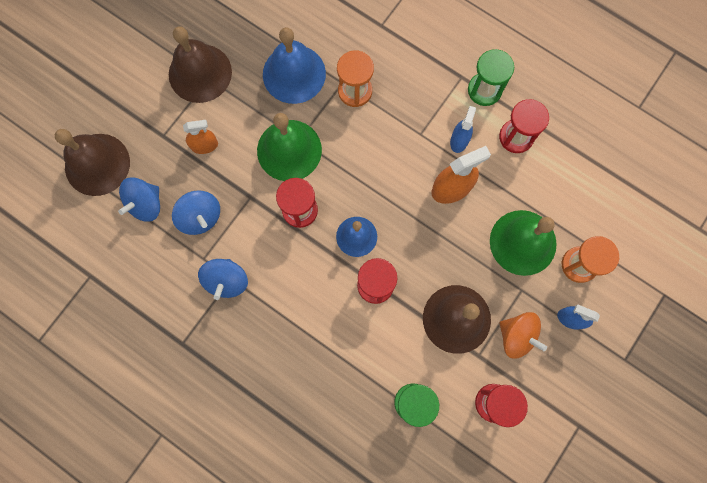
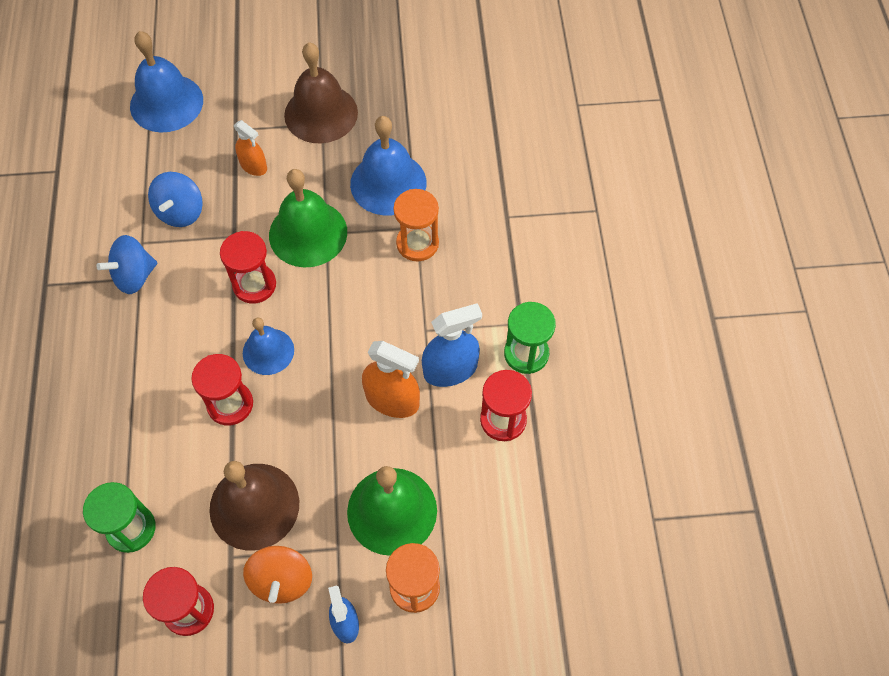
camera: 50 degrees right, 15 degrees down
(97, 164) = (166, 103): brown bell -> blue bell
(146, 204) = (158, 163): blue spinning top -> none
(459, 140) = (450, 369): blue spray bottle -> blue spray bottle, size x1.57

